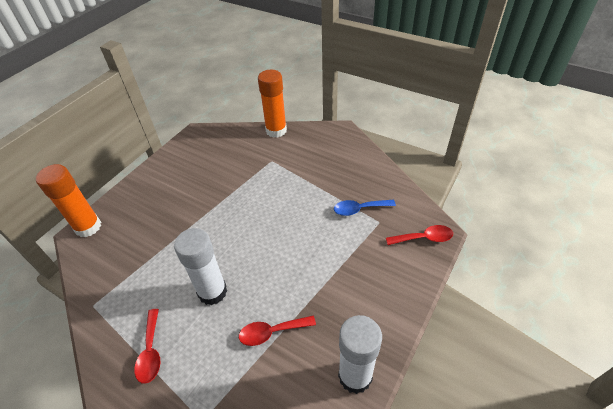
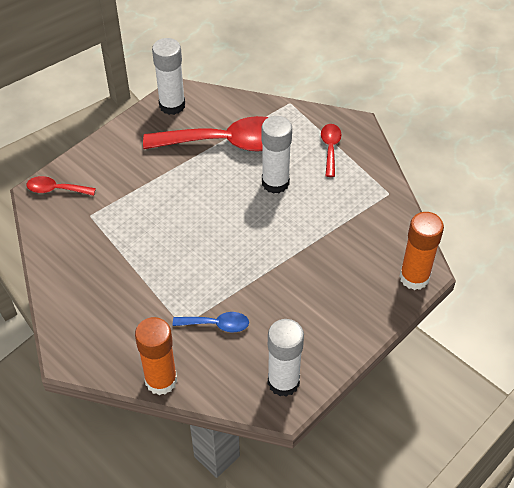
camera: 170 degrees left, 5 degrees up
(196, 144) = (283, 382): none -> white glue stick
(271, 332) = (228, 142): red spoon -> red spoon, size x2.19
(359, 209) = (103, 233): blue spoon -> blue spoon (217, 324)

